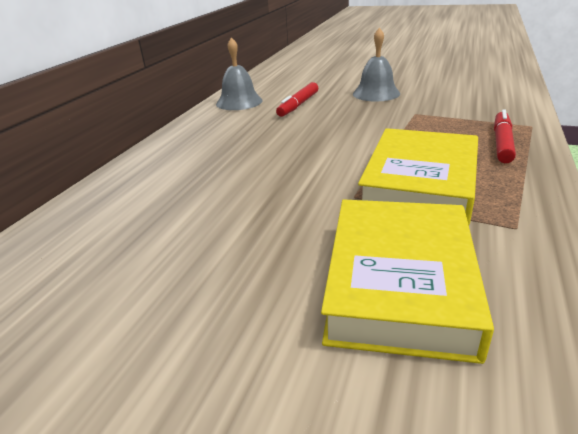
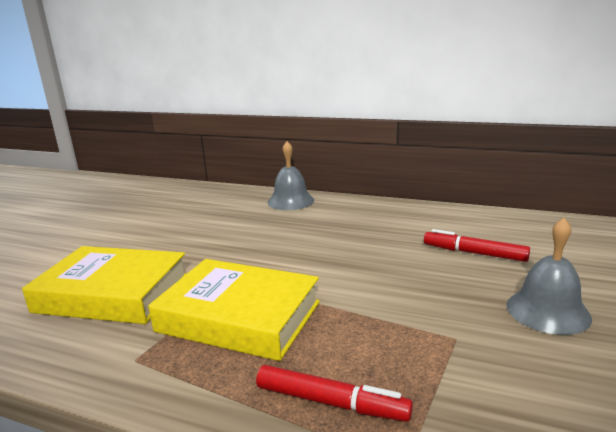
camera: 90 degrees right, 10 degrees down
(239, 102) = (477, 221): grey bell -> grey bell (290, 201)

